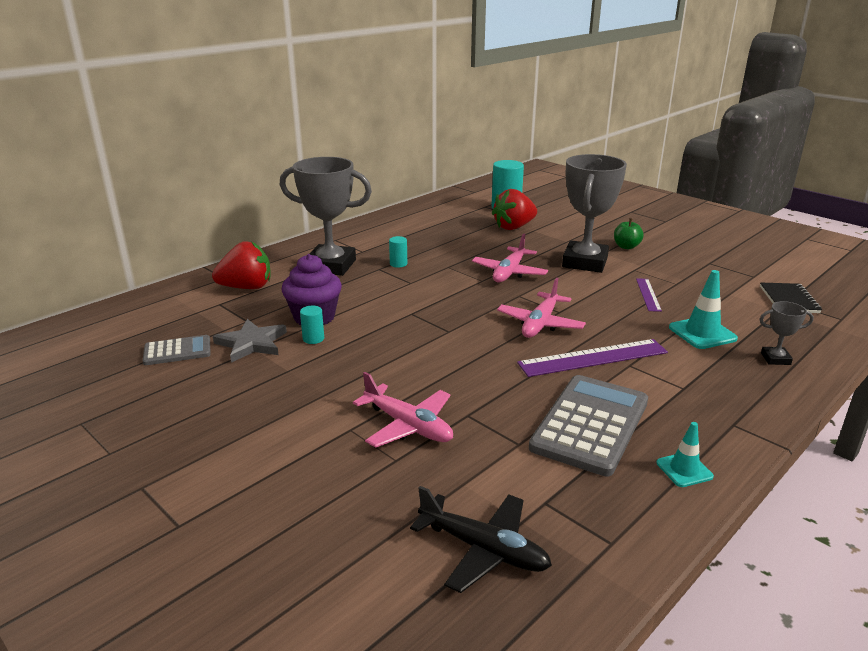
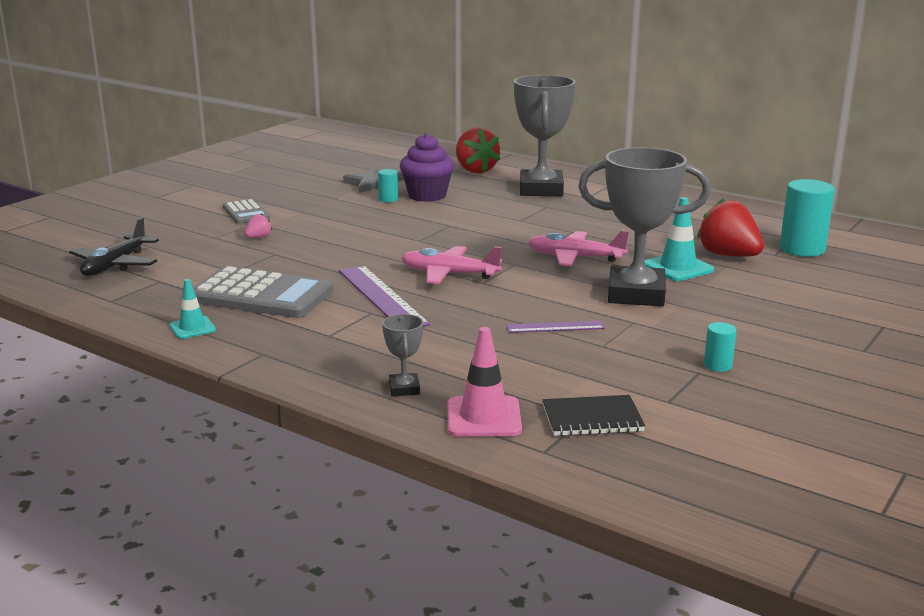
camera: 80 degrees right, 5 degrees down
(177, 351) = (357, 168): grey calculator -> grey calculator (246, 213)
(398, 264) = (564, 212): turquoise cylinder -> turquoise cylinder (717, 365)
(408, 426) = (258, 237): pink plane -> pink strawberry
(626, 247) = (716, 319): green apple -> none
(702, 333) = (458, 352): turquoise traffic cone -> turquoise traffic cone (678, 268)
(806, 333) = (483, 417): none -> pink traffic cone

